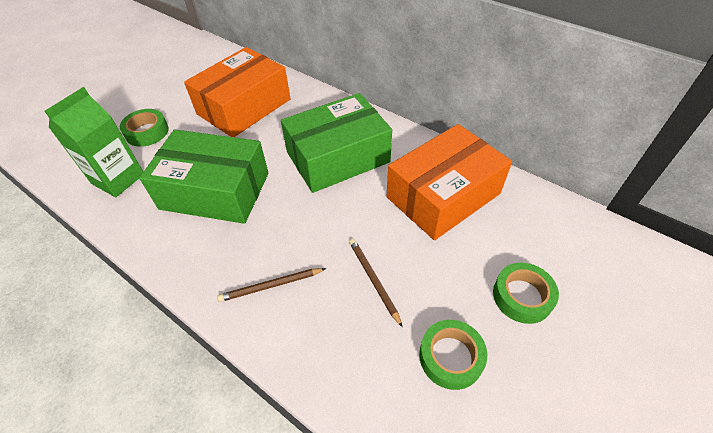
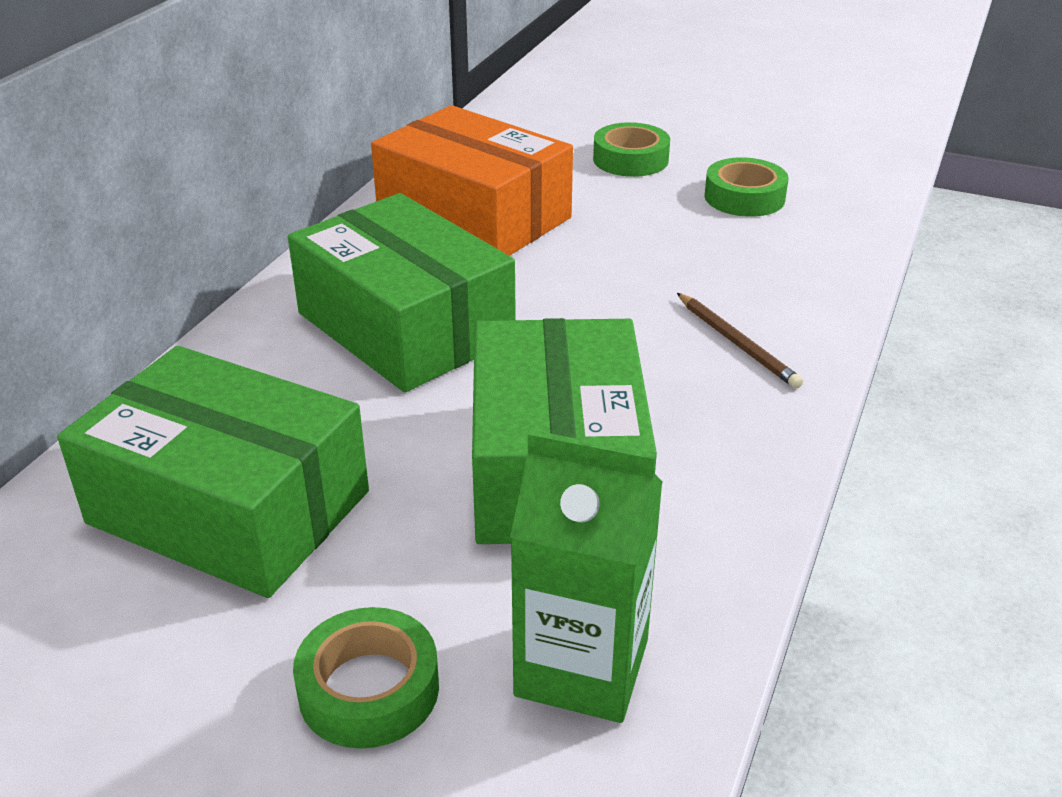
camera: 105 degrees left, 15 degrees down
(244, 107) = (229, 507): orange box -> green box
(373, 280) = (669, 257): brown pencil -> none

